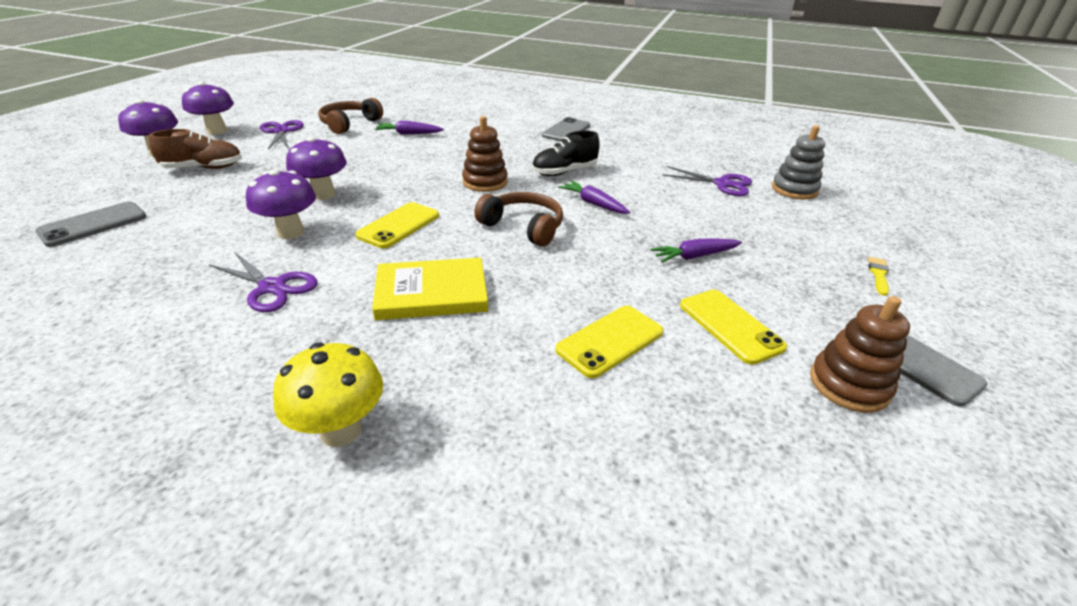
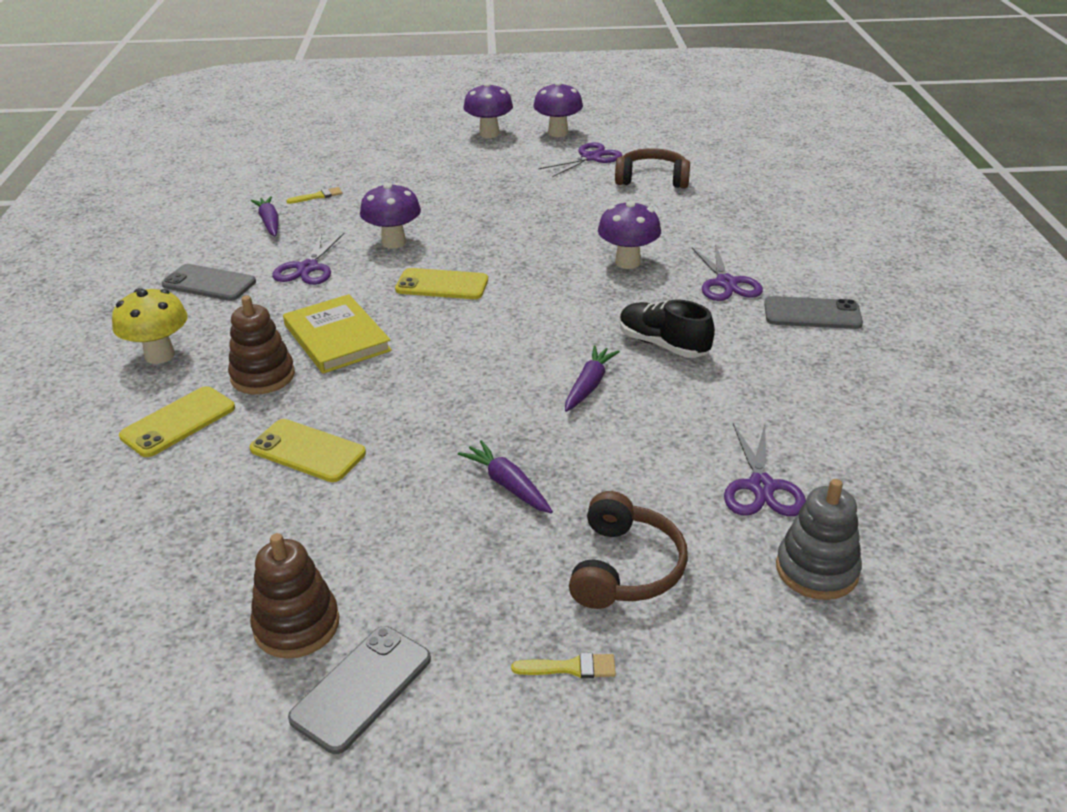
camera: 70 degrees right, 0 degrees up
(93, 224) = (352, 169): grey phone -> grey phone (209, 283)
(117, 255) = (318, 196): none -> yellow brush
(204, 168) = (476, 162): brown shoe -> none
(323, 194) = (473, 229): purple mushroom -> purple mushroom (627, 262)
(409, 134) = (664, 218): purple carrot -> purple carrot (269, 222)
(485, 182) = (580, 301): brown stacking toy -> brown stacking toy (263, 376)
(511, 140) = (726, 283): none -> purple scissors
(523, 227) = (491, 352): brown headphones -> brown headphones (625, 567)
(730, 326) = (369, 528): yellow phone -> yellow phone (178, 422)

